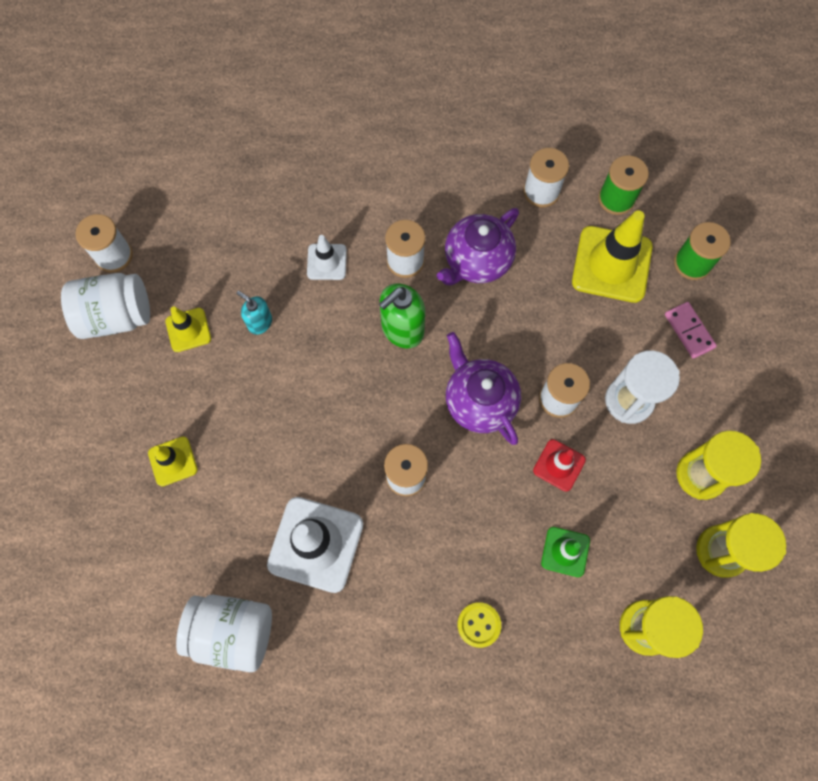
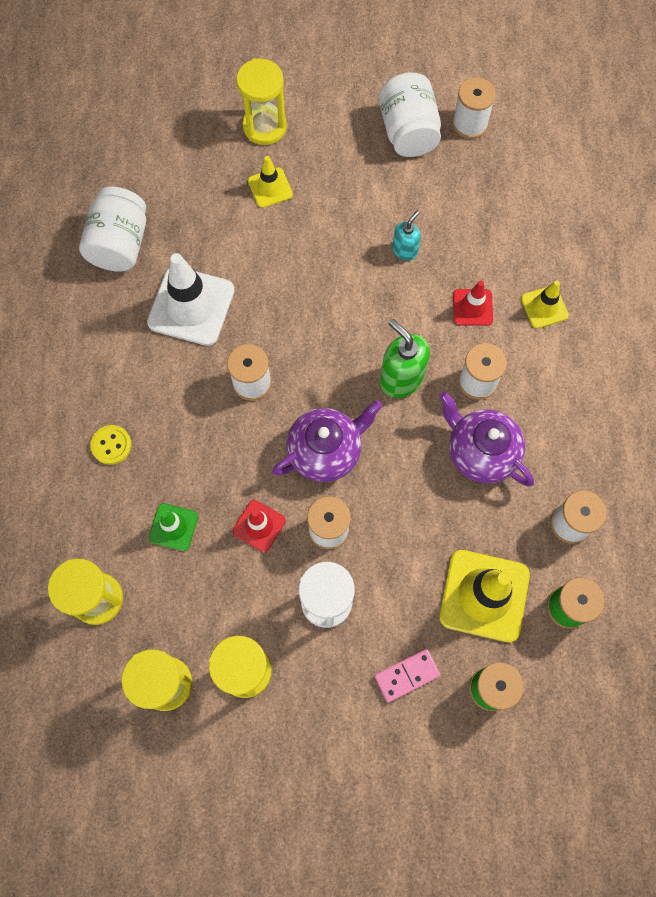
camera: 90 degrees right, 0 degrees up
(92, 469) = (264, 127): none -> yellow hourglass
(188, 330) = (396, 191): yellow traffic cone -> yellow traffic cone (544, 307)
(326, 262) = (472, 307): white traffic cone -> red traffic cone

